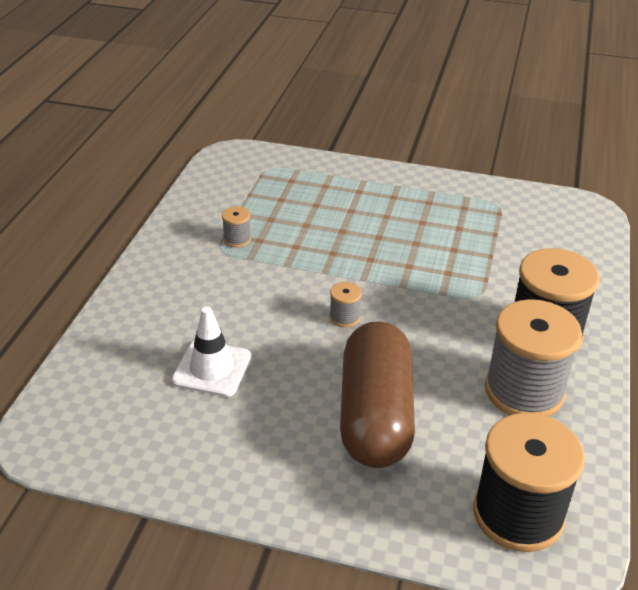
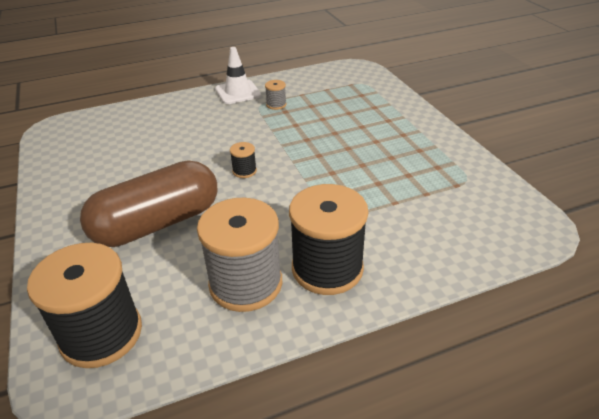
camera: 55 degrees right, 0 degrees up
(212, 369) = (149, 148): white traffic cone -> white traffic cone (238, 92)
(344, 317) = (244, 171): grey spool -> black spool

